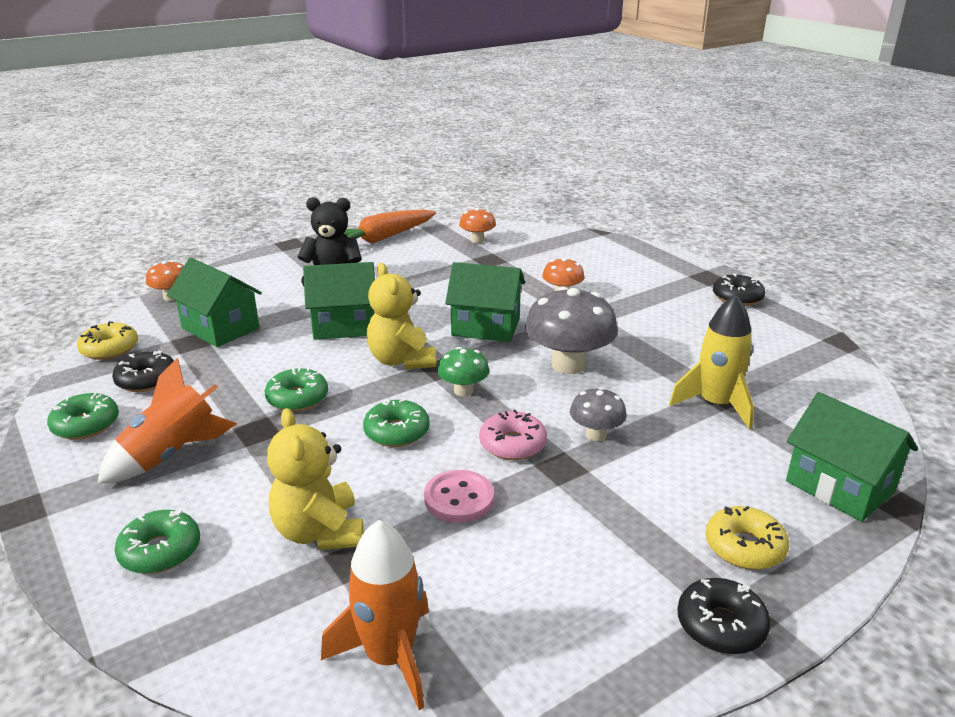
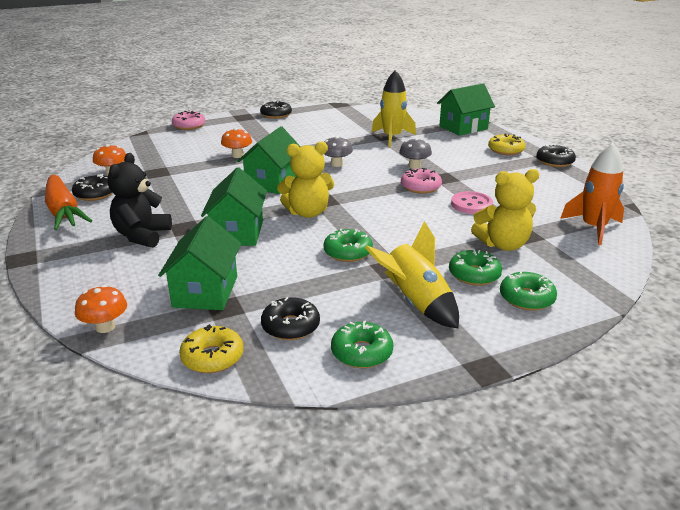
camera: 80 degrees left, 0 degrees up
(171, 455) = (416, 303): orange rocket -> yellow rocket
(220, 328) = (205, 291): green house -> green house turned 45 degrees counterclockwise
(397, 432) = (401, 218): green donut -> green donut (474, 274)
(423, 243) = (95, 194): none -> black donut
(463, 391) = (357, 195): green mushroom -> none
(568, 365) = (336, 164): grey mushroom -> grey mushroom, size x0.54
(644, 251) = (189, 126): none -> pink donut

